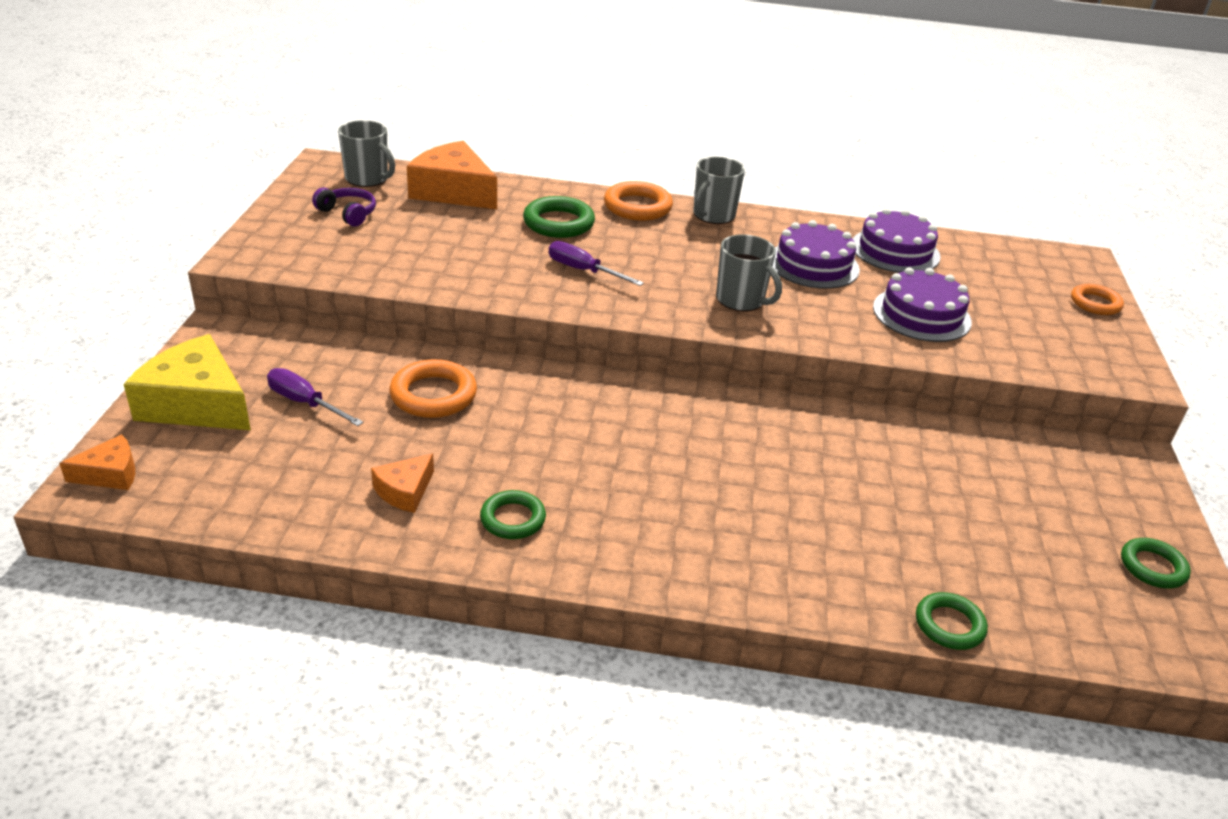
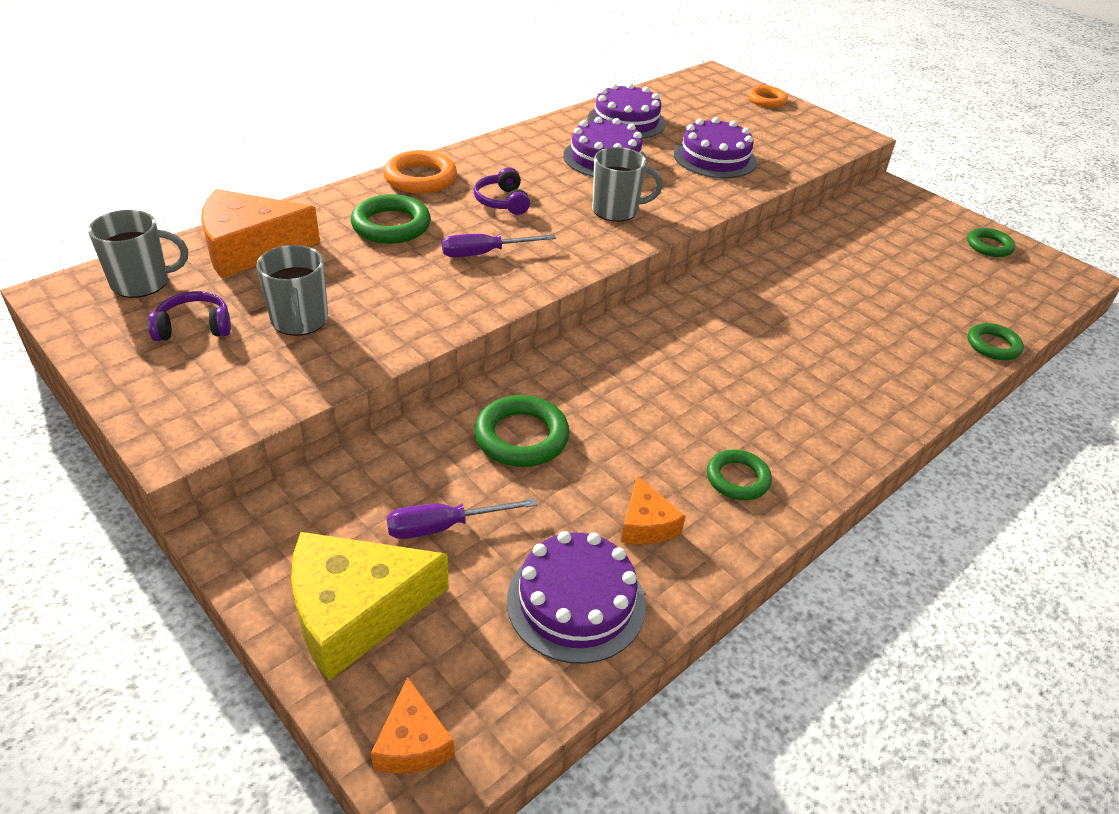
camera: 50 degrees left, 5 degrees up
(110, 474) = (412, 742): orange cheese -> orange cheese turned 150 degrees clockwise
(290, 490) = (576, 602): none -> purple cake
(433, 395) = (521, 437): orange ring -> green ring
(664, 249) = (502, 201): none -> purple headphones
(713, 215) = (482, 156): grey mug -> grey mug (299, 321)

